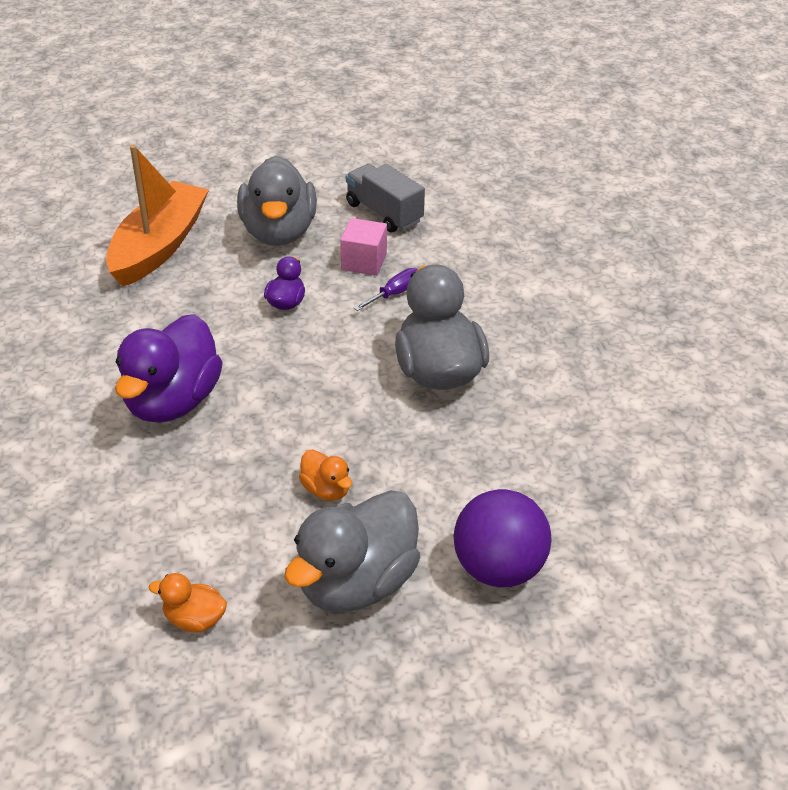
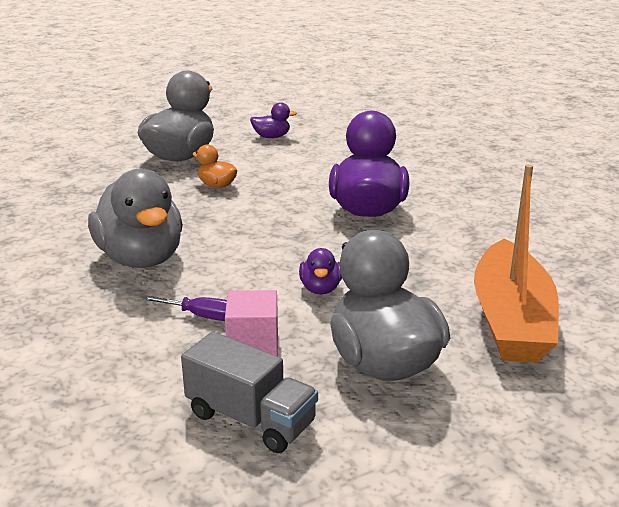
camera: 165 degrees right, 15 degrees down
(194, 619) = (271, 137): orange duck -> purple duck
(395, 293) = (202, 316): purple screwdriver -> purple screwdriver turned 105 degrees counterclockwise
(498, 568) = (87, 171): purple ball -> none

